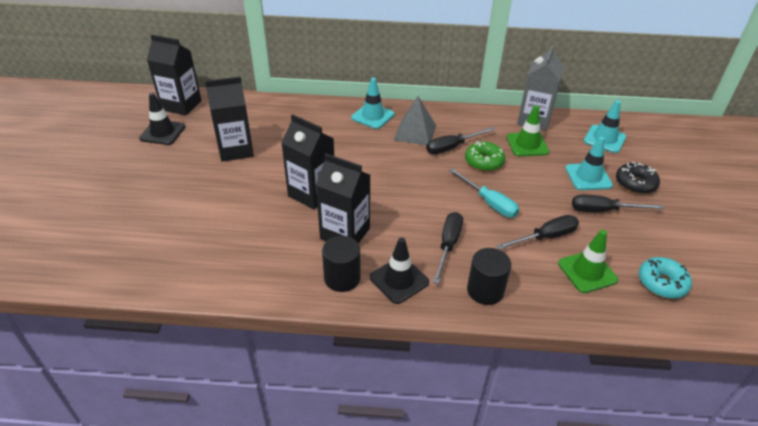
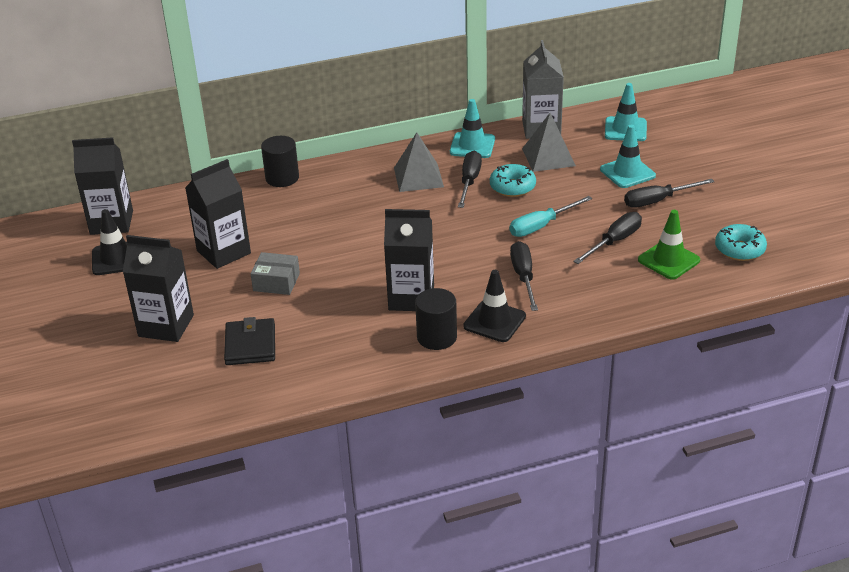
camera: 20 degrees left, 5 degrees down
(197, 233) = (250, 345): none -> black wallet
(254, 186) = (276, 282): none -> grey box
(312, 193) = (347, 271): black carton -> black carton (166, 326)
(372, 116) = (358, 172): turquoise traffic cone -> turquoise traffic cone (472, 146)
(452, 147) = (469, 181): black screwdriver -> black screwdriver turned 150 degrees clockwise
(484, 162) = (512, 187): green donut -> turquoise donut
(485, 290) = (582, 305): black cylinder -> black cylinder (282, 178)
(489, 203) = (541, 226): turquoise screwdriver -> turquoise screwdriver turned 120 degrees clockwise
(527, 144) = (548, 157): green traffic cone -> grey pyramid
(635, 184) = (676, 166): black donut -> none

